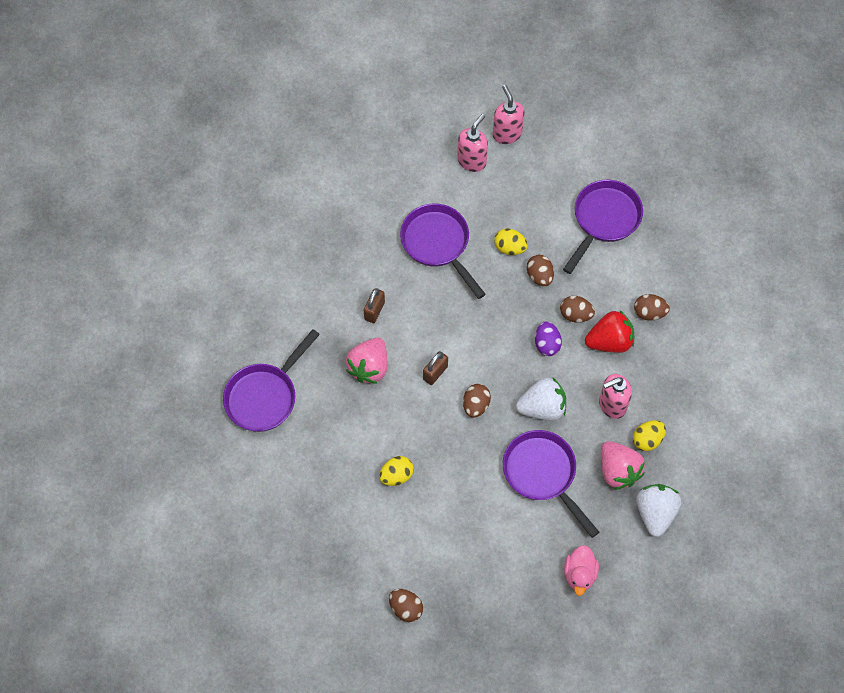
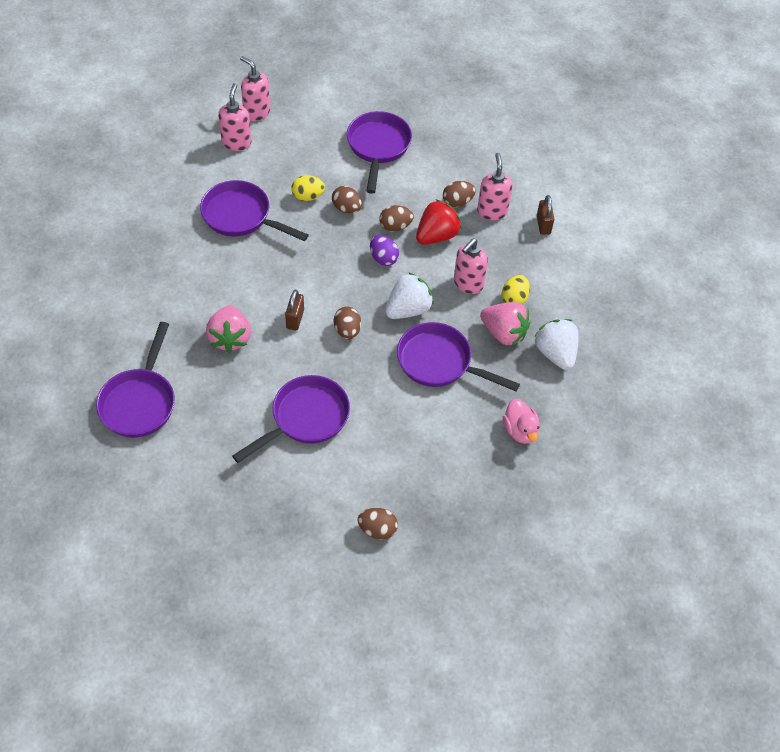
camera: 30 degrees left, 10 degrees down
(374, 311) = (210, 290): brown padlock -> brown padlock (543, 225)
(396, 475) = (305, 418): yellow egg -> purple pan
(677, 337) = (492, 211): none -> pink soap dispenser

